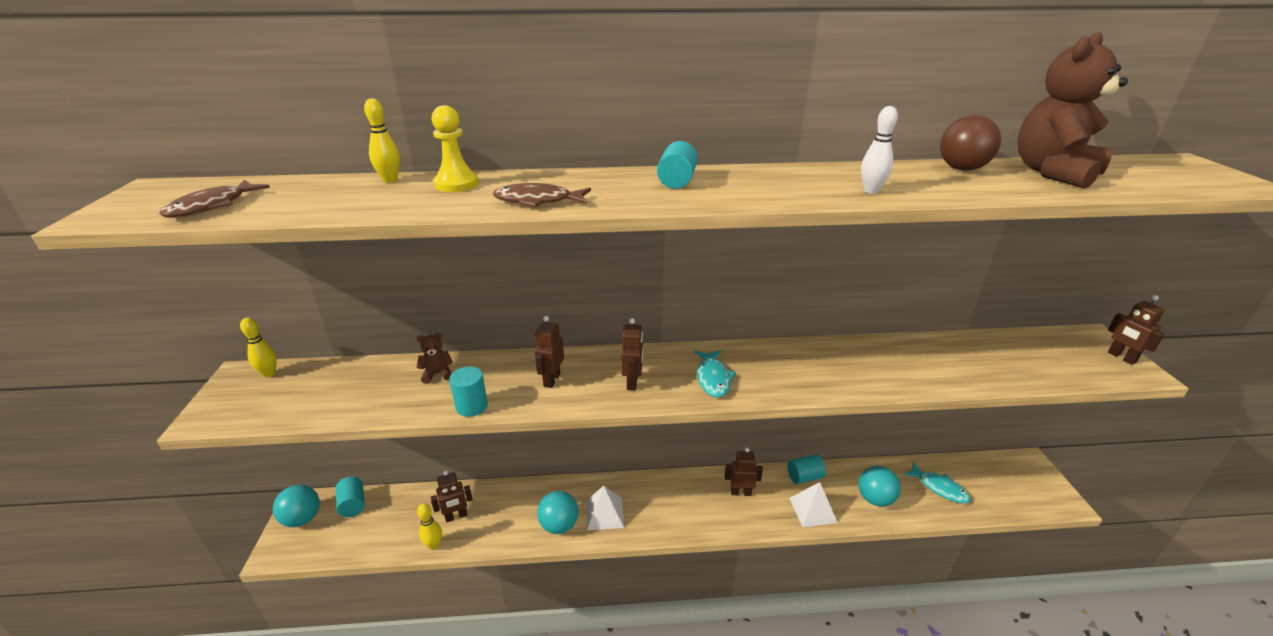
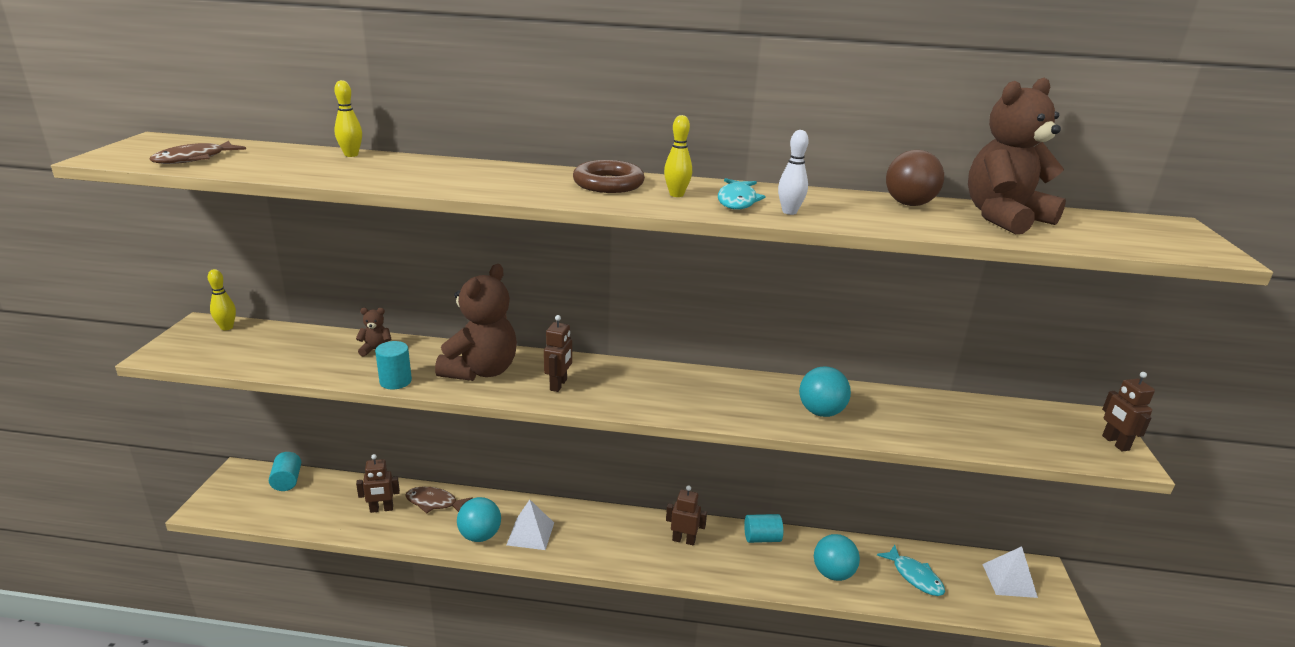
camera: 10 degrees right, 5 degrees down
(302, 519) = (237, 485): turquoise ball -> turquoise ball (821, 412)
(434, 545) = (351, 530): yellow bowling pin -> yellow bowling pin (676, 195)
(456, 184) = (406, 164): yellow pawn -> none
(538, 201) = (466, 185): brown fish -> brown fish (434, 503)
(551, 380) = (481, 371): brown robot -> brown teddy bear
(677, 181) = (608, 183): turquoise cylinder -> brown ring
(713, 378) = (641, 394): turquoise fish -> turquoise fish (737, 201)
(812, 510) = (756, 571): white pyramid -> white pyramid (1009, 580)

